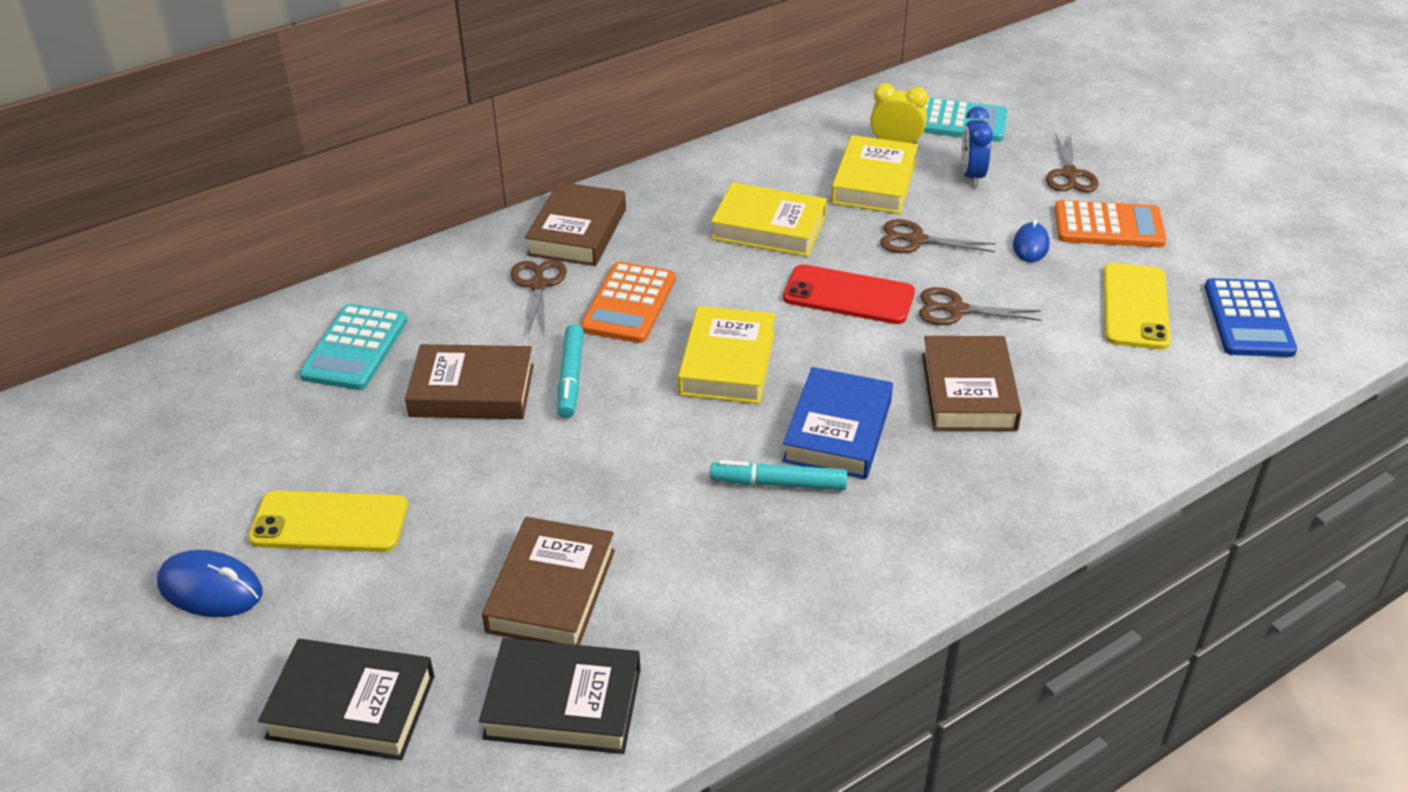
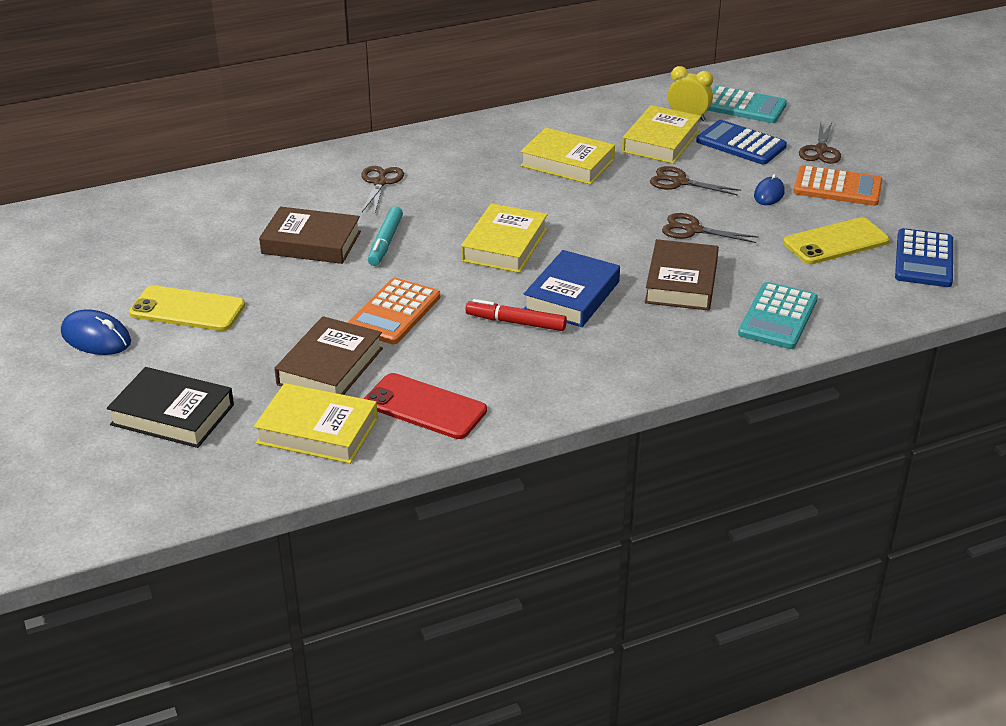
camera: 10 degrees right, 5 degrees down
(355, 348) = (235, 208): turquoise calculator -> turquoise calculator (778, 317)
(563, 704) = (317, 431): black book -> yellow book
(577, 232) = (420, 152): brown book -> none
(629, 304) = (444, 201): orange calculator -> orange calculator (394, 312)
(779, 483) = (516, 322): turquoise marker -> red marker
(848, 295) = (612, 212): red phone -> red phone (425, 407)
(972, 176) = (741, 144): blue clock -> blue calculator
(1135, 306) = (836, 242): yellow phone -> yellow phone turned 45 degrees clockwise

